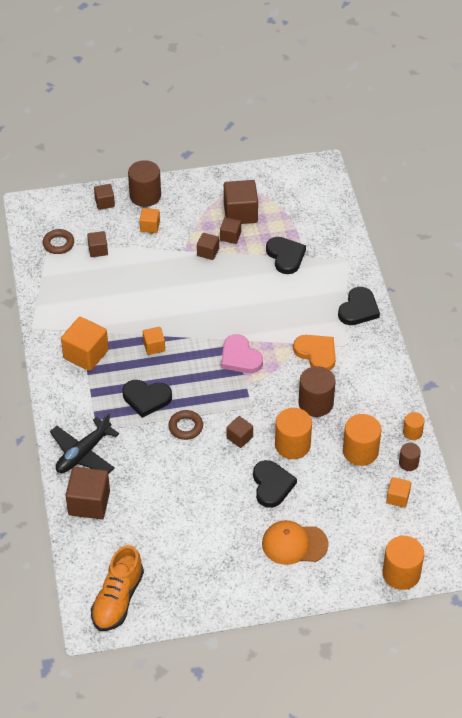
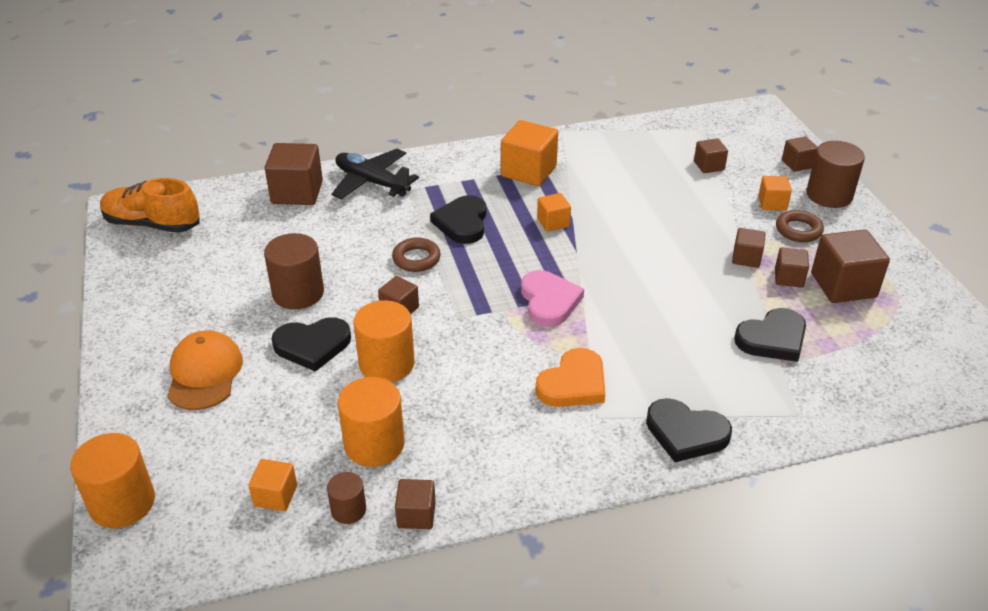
camera: 85 degrees right, 10 degrees down
(58, 244) = (707, 136): brown ring -> brown ring (798, 230)
(240, 357) = (549, 301): pink heart -> pink heart turned 120 degrees clockwise
(315, 403) = (470, 386): brown cylinder -> brown cylinder (298, 293)
(412, 432) = (416, 515): orange cylinder -> brown cube

